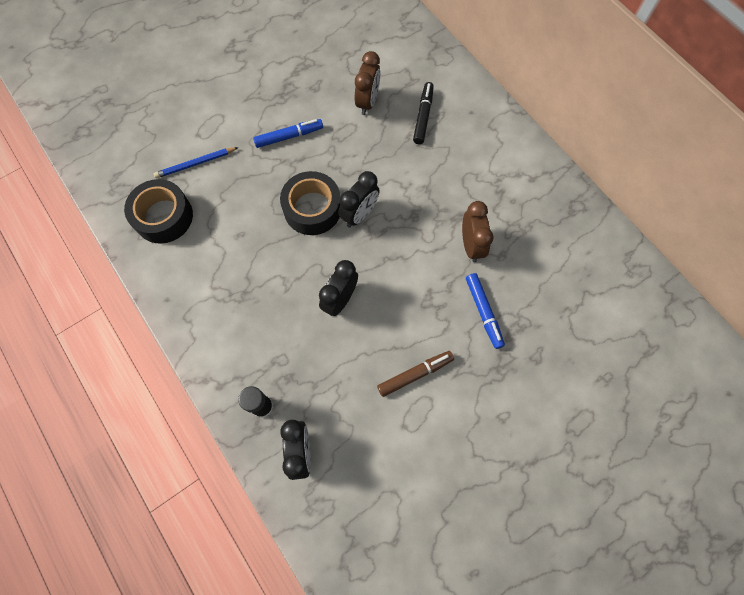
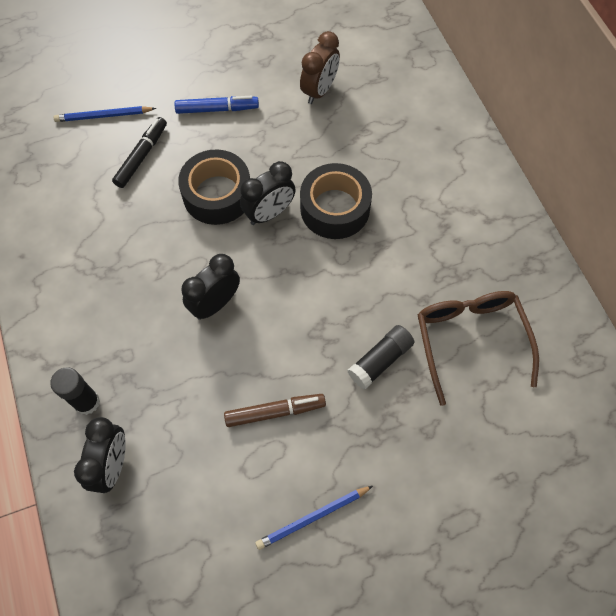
camera: 15 degrees right, 5 degrees down
(163, 217) = (49, 165): black tape -> black tape (335, 208)
(423, 116) = (379, 120): black marker -> black marker (141, 156)
(470, 449) = (313, 518): none -> blue pencil
(471, 245) = (390, 279): brown clock -> none
(483, 312) = (380, 360): blue marker -> black glue stick
(546, 278) = (470, 340): none -> brown glasses

